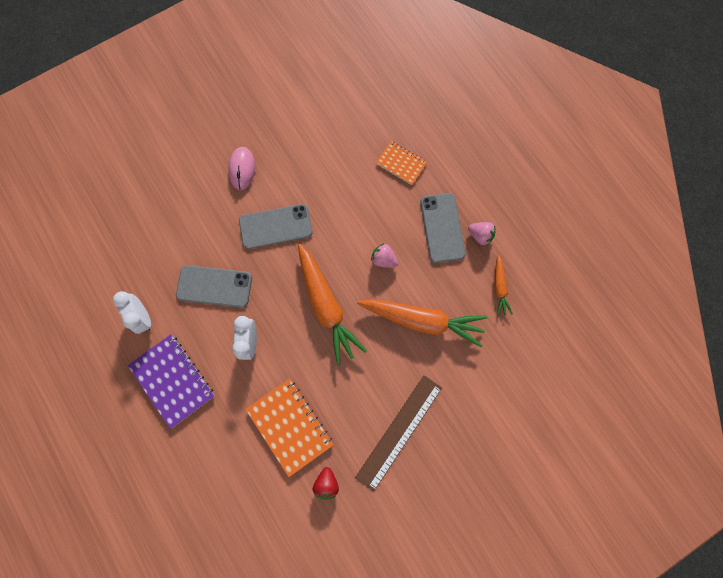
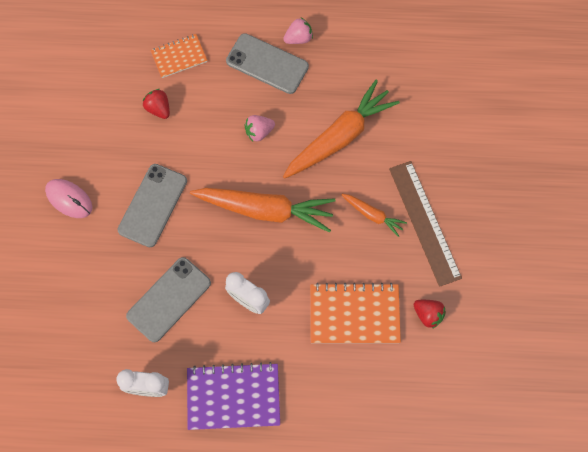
camera: 55 degrees left, 5 degrees down
(351, 178) = (158, 109): none -> red strawberry
(499, 287) = (356, 55): orange carrot -> orange carrot (373, 215)

